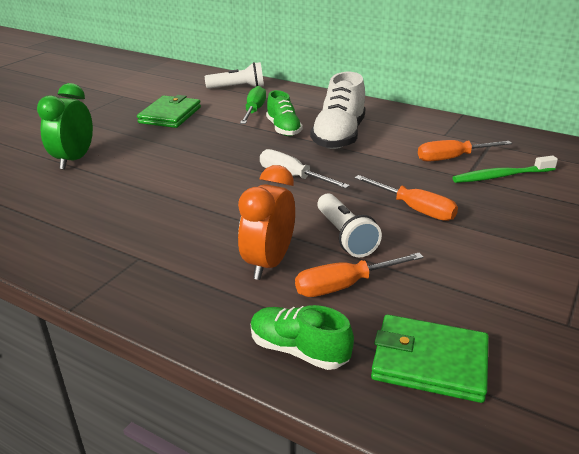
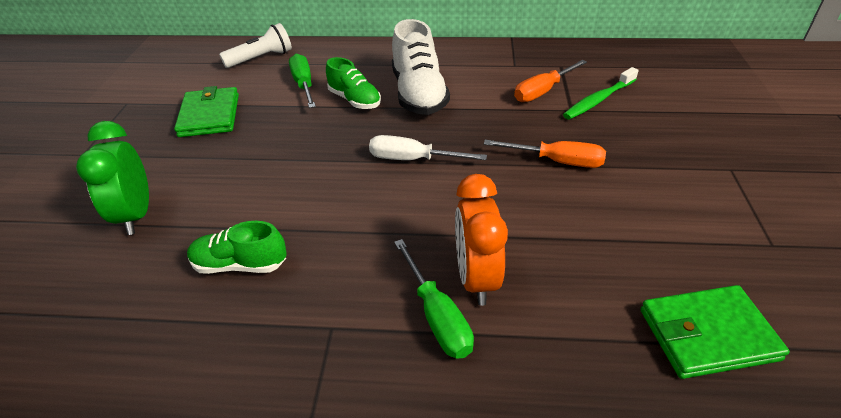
camera: 25 degrees left, 10 degrees up
(217, 276) = (437, 316): none -> green screwdriver
(299, 350) = (591, 375): green shoe -> green shoe (240, 264)
(344, 286) = (568, 277): orange screwdriver -> none
(345, 236) = (521, 216): white flashlight -> none

